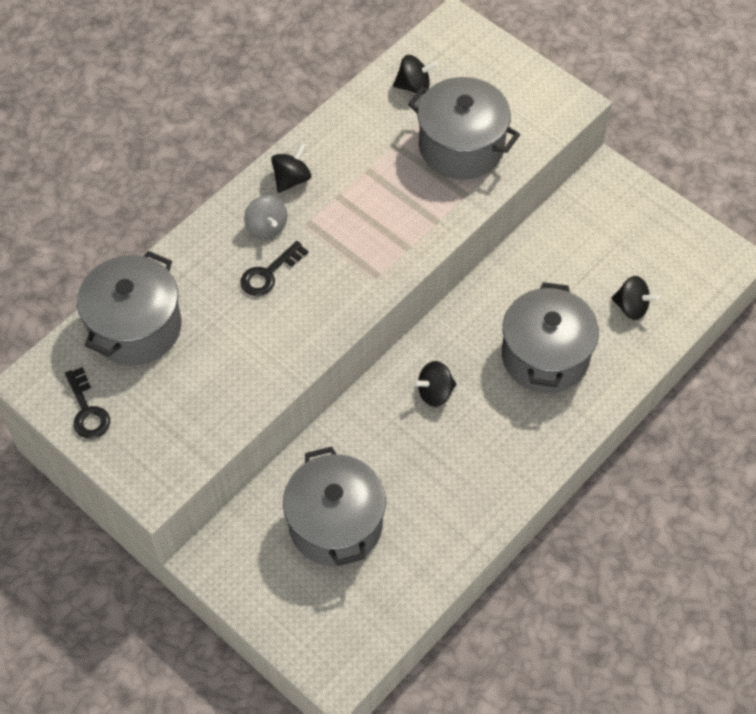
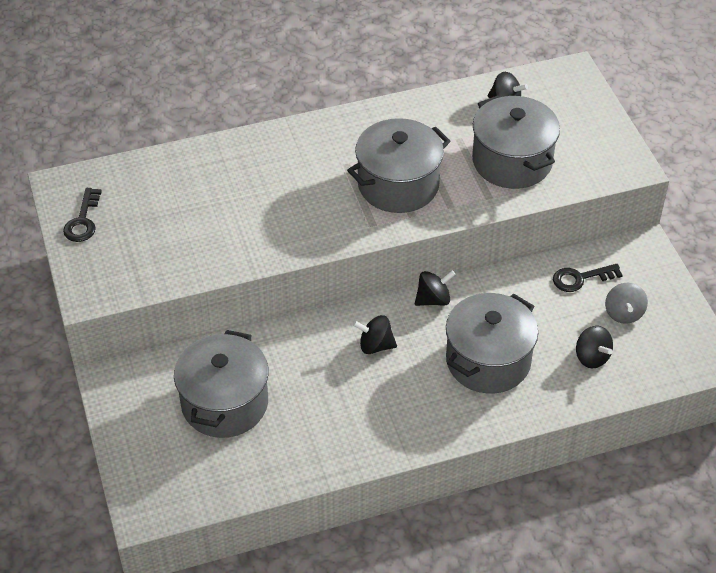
camera: 30 degrees right, 10 degrees down
(135, 327) = (160, 180): grey pot -> grey pot (398, 185)
(266, 227) = (311, 154): grey spinning top -> grey spinning top (623, 313)
(269, 273) = (288, 187): black key -> black key (580, 278)
(291, 179) = (356, 129): black spinning top -> black spinning top (433, 299)

